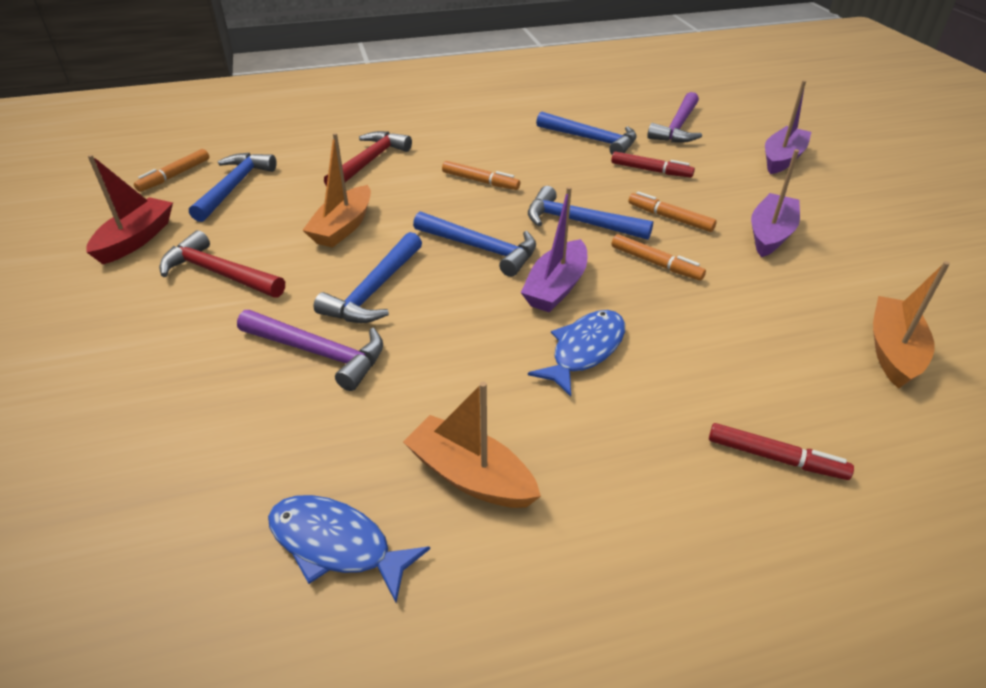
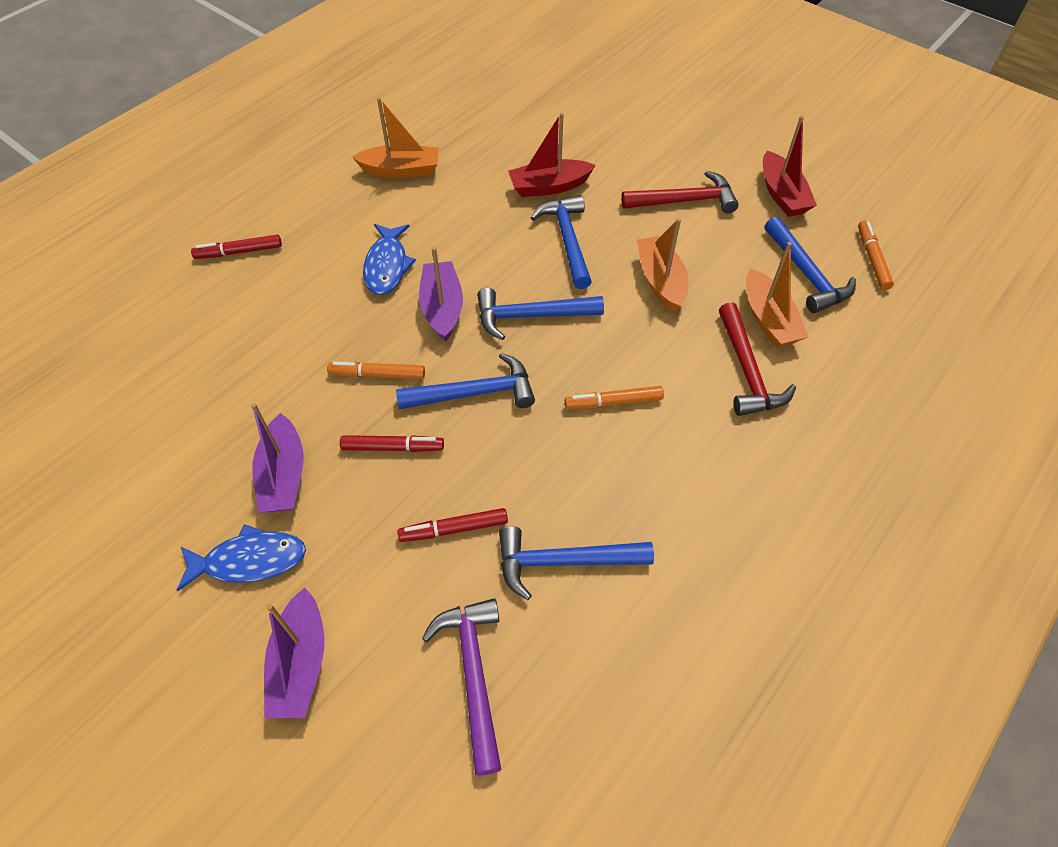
camera: 145 degrees right, 15 degrees up
(318, 353) = (549, 186): purple hammer -> red boat
(336, 544) = (437, 122): blue fish -> blue fish (249, 561)
(670, 218) = (392, 447): orange marker -> red marker
(893, 351) = (161, 373): orange boat -> orange boat (768, 319)

